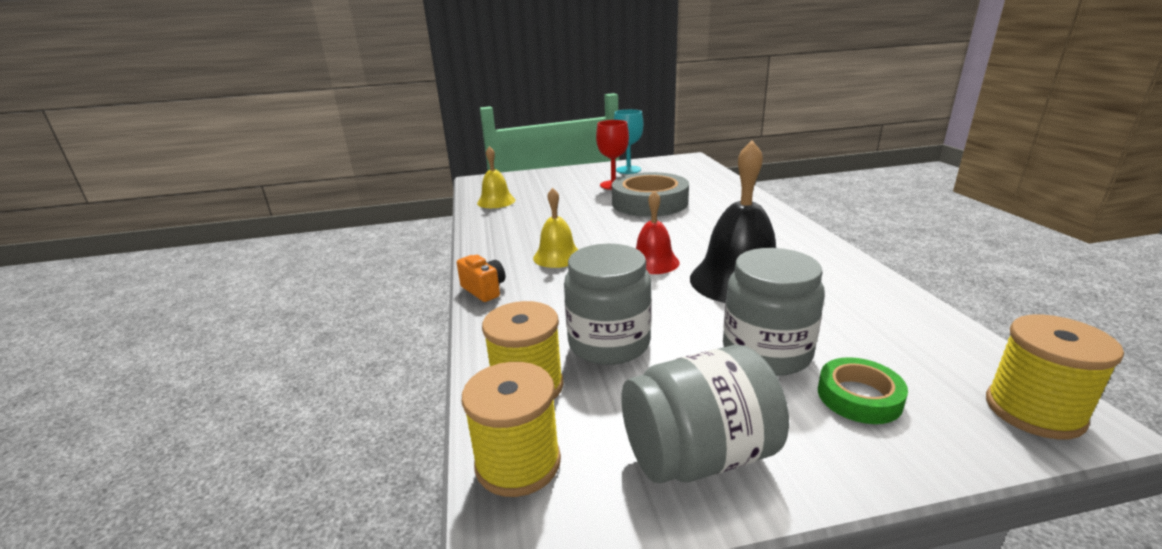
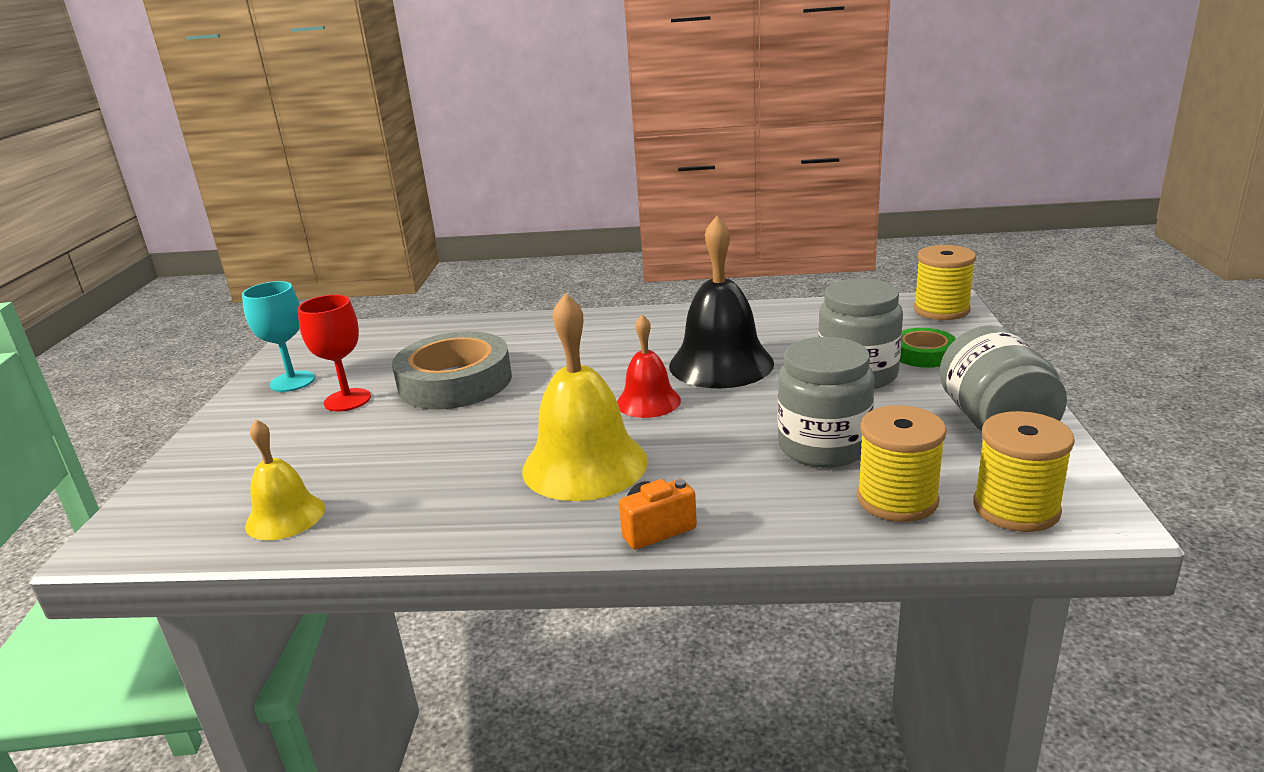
camera: 75 degrees left, 0 degrees up
(557, 256) = (585, 465): yellow bell -> yellow bell, size x1.73

